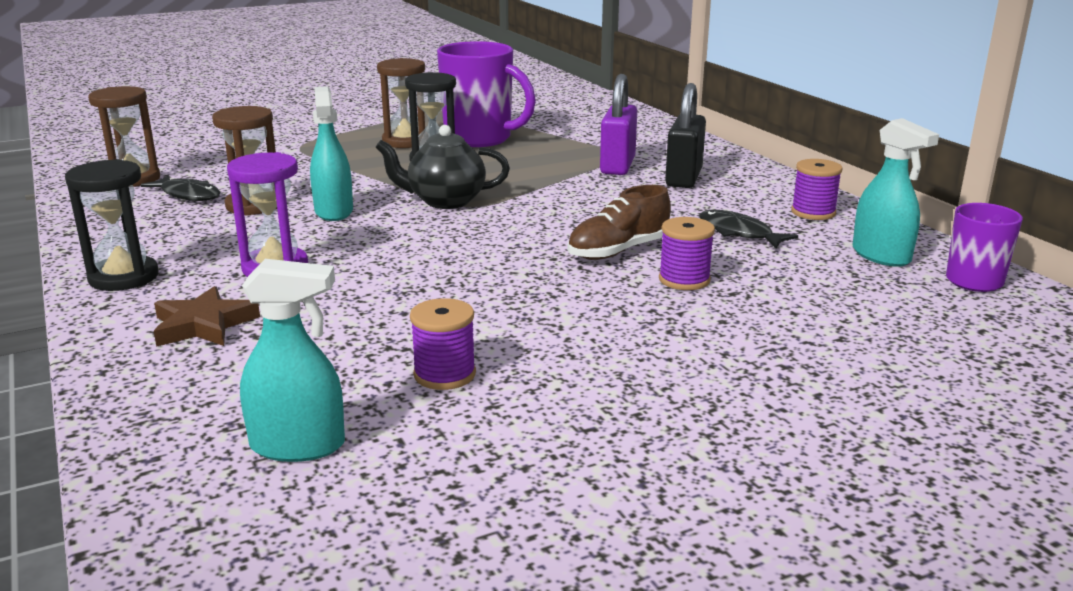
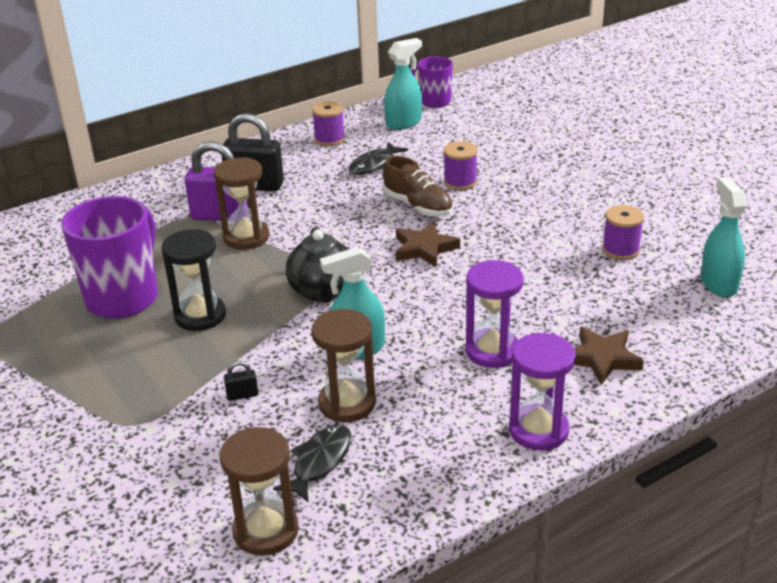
camera: 95 degrees left, 10 degrees up
(124, 277) = (538, 430): black hourglass -> purple hourglass
(303, 173) = (242, 395): none -> black padlock
(405, 141) = (127, 346): brown hourglass -> brown hourglass (246, 237)
(510, 249) = (424, 248): none -> brown star

